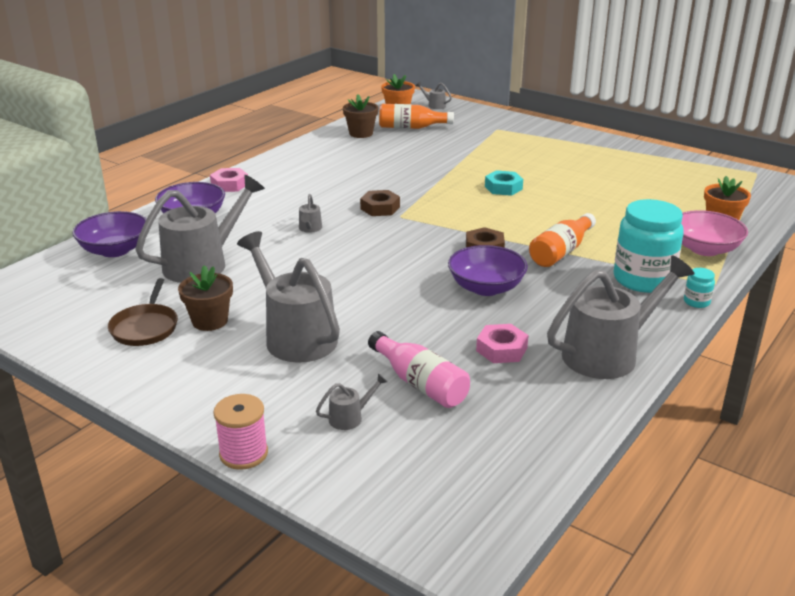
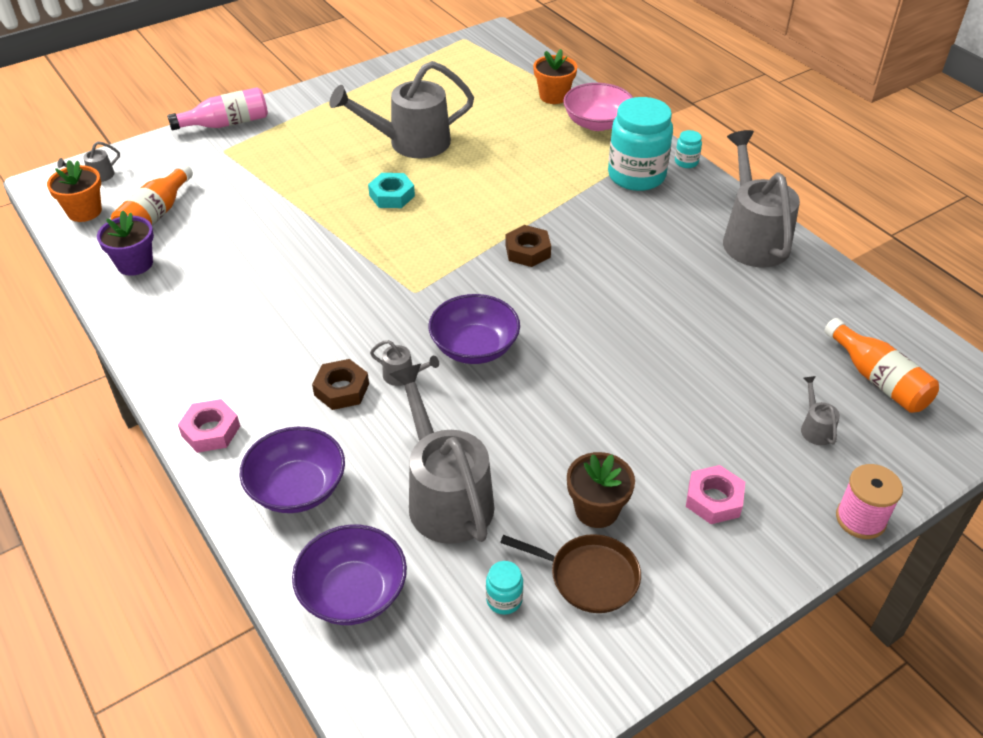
camera: 70 degrees left, 15 degrees up
(118, 299) = (504, 599): none -> turquoise jar
(295, 335) = (655, 439): grey watering can -> grey watering can (410, 143)
(361, 133) = (135, 264): brown flower pot -> purple flower pot
(380, 208) = (382, 302): brown nut -> brown nut (341, 389)
(420, 383) = (770, 366): pink bottle -> pink bottle (226, 123)
(486, 287) = (610, 274): purple bowl -> purple bowl (474, 347)
(501, 349) = (727, 298): pink nut -> pink nut (714, 499)
(561, 252) = (561, 204): orange bottle -> orange bottle (878, 379)

